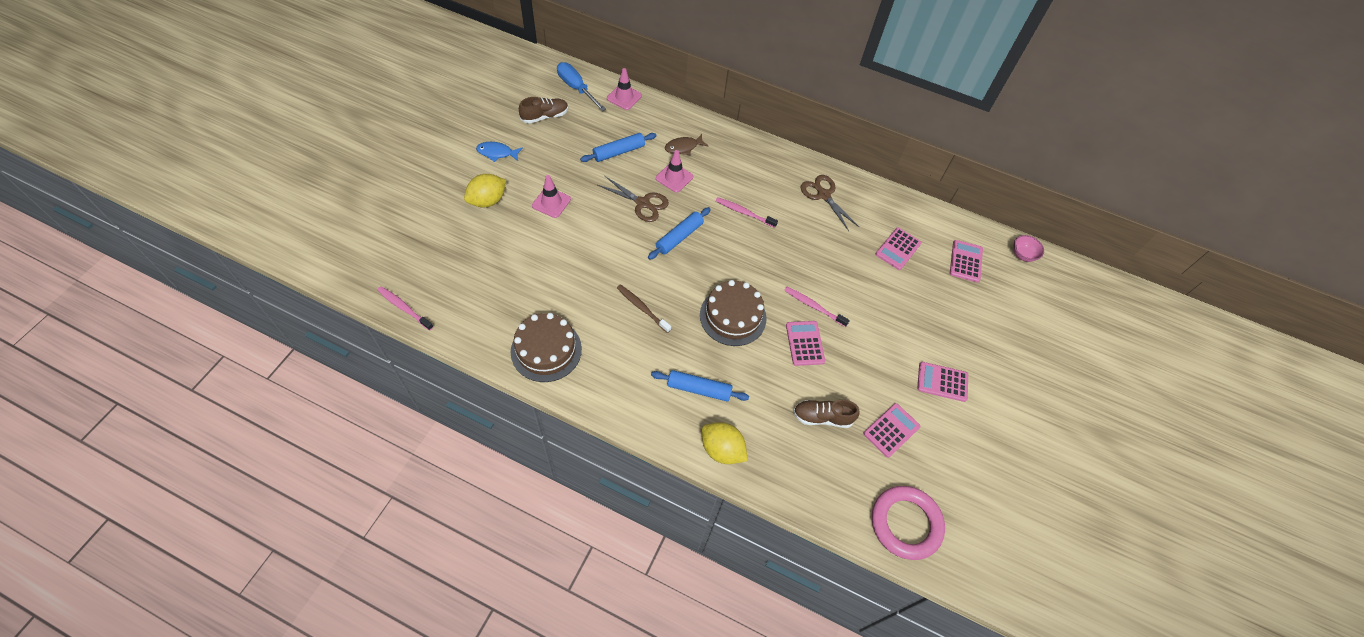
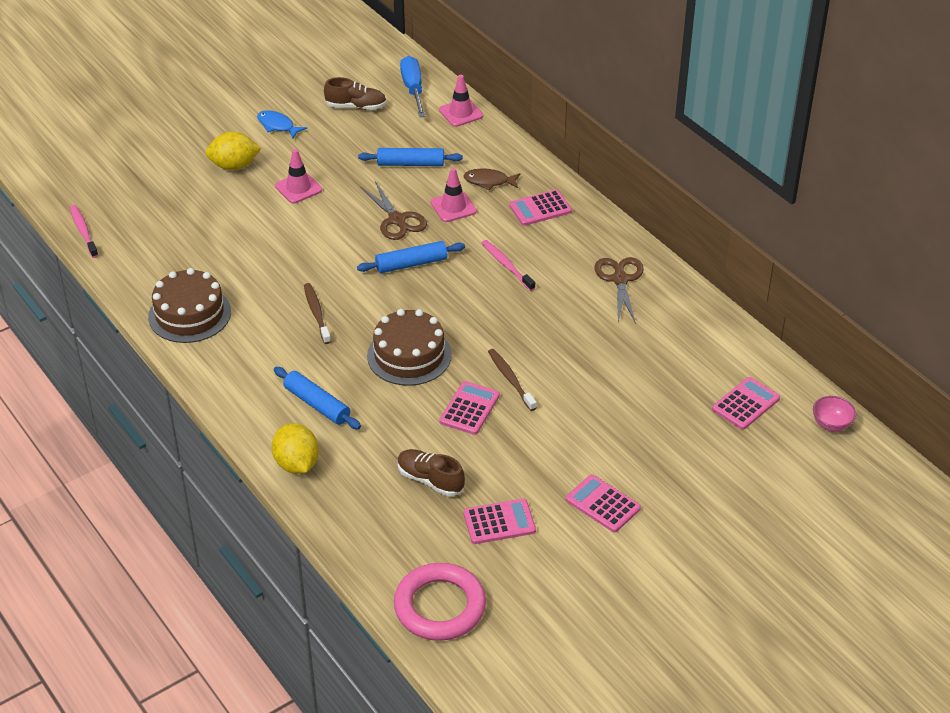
camera: 35 degrees right, 15 degrees down
(814, 306) = (511, 380): pink toothbrush -> brown toothbrush
(898, 249) = (667, 362): pink calculator -> pink calculator (540, 208)

